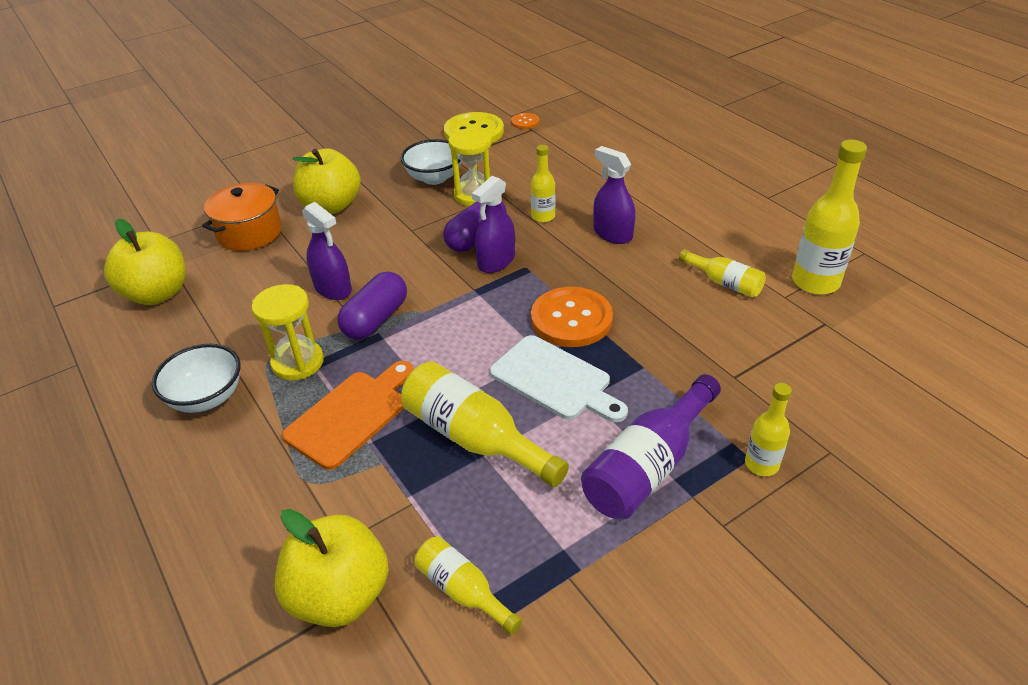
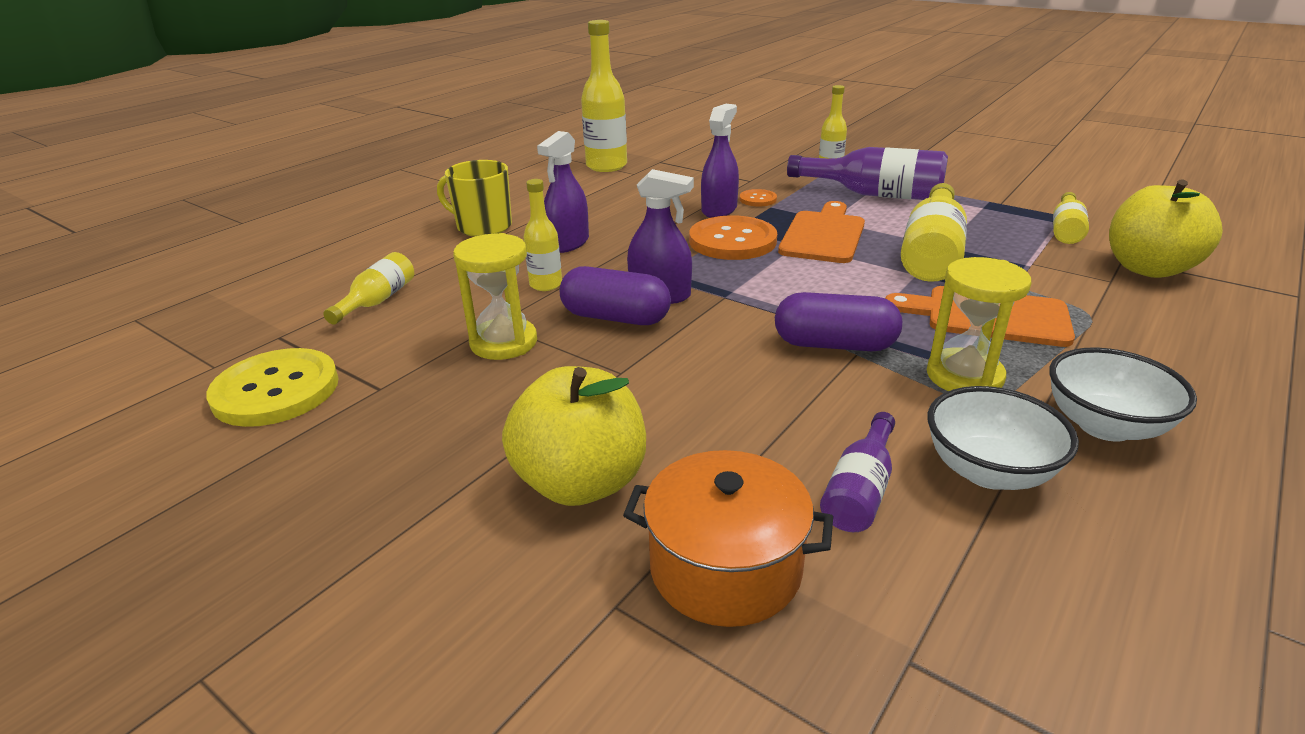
camera: 110 degrees left, 10 degrees down
(157, 294) = (1005, 618): yellow apple -> none
(252, 282) = (860, 490): none -> purple bottle
(333, 288) = (806, 398): purple spray bottle -> purple spray bottle (719, 210)
(434, 178) = (454, 391): white bowl -> white bowl (988, 471)
(525, 122) = (248, 347): orange button -> orange button (758, 199)
(554, 380) = (823, 235): white cutting board -> orange cutting board
(667, 198) = (483, 226): none -> yellow mug
(724, 283) = (628, 192): yellow bottle -> yellow bottle (377, 301)

